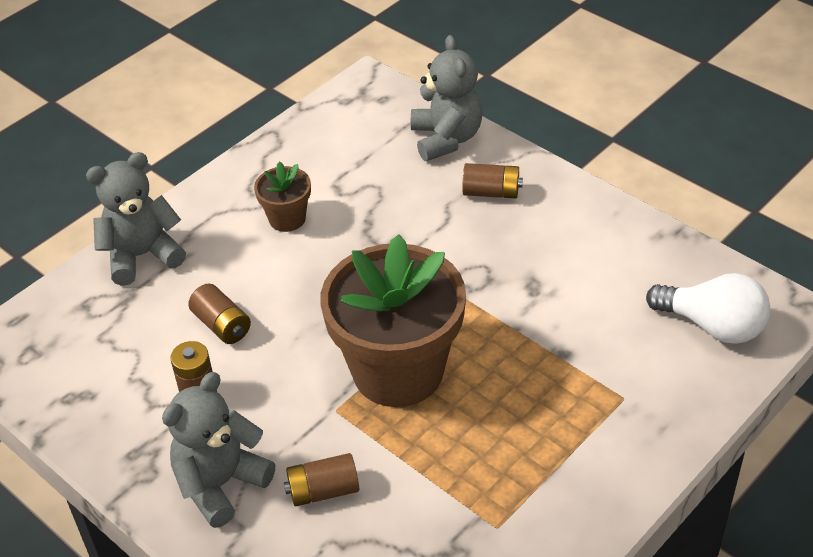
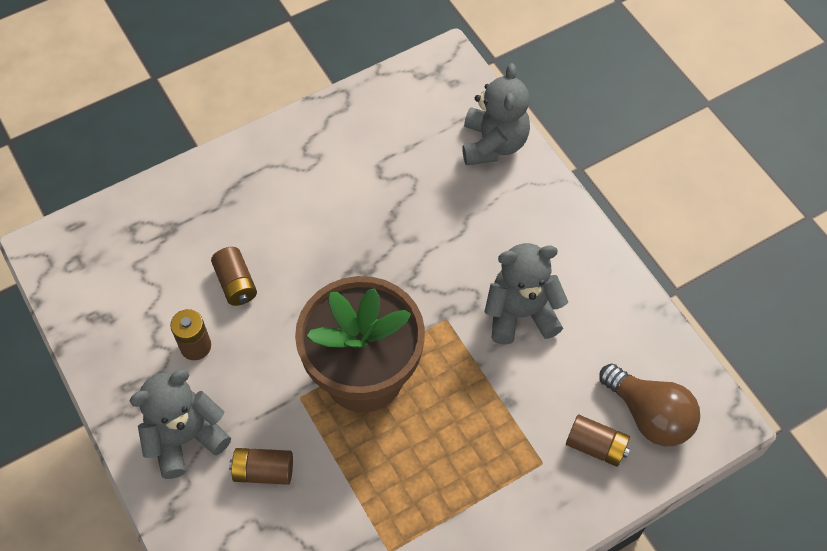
camera: 15 degrees right, 15 degrees up
(142, 255) = (193, 192): grey teddy bear -> grey teddy bear (521, 313)
(287, 218) = (326, 189): brown flower pot -> none
(491, 192) = (511, 214): brown battery -> brown battery (596, 446)
(712, 326) = (649, 415): white light bulb -> brown light bulb

